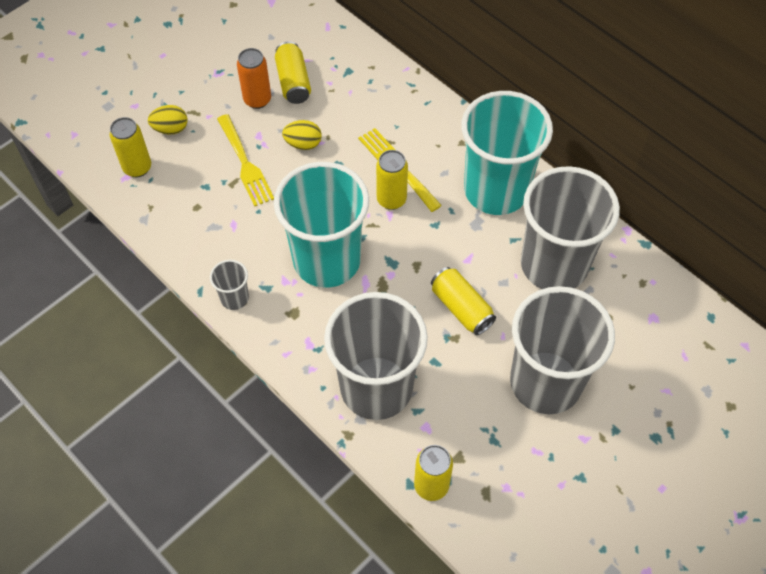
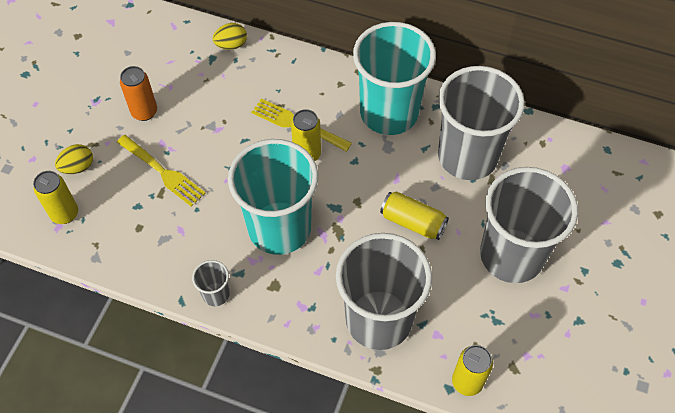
camera: 25 degrees left, 0 degrees up
(293, 82) = (168, 84): yellow can -> none
(303, 144) = (205, 135): yellow egg -> yellow egg (231, 45)

